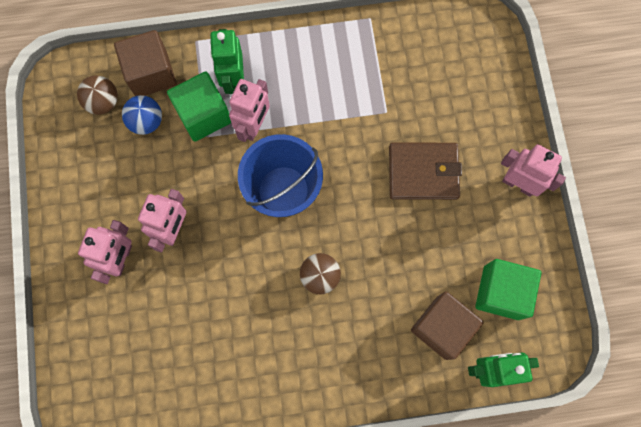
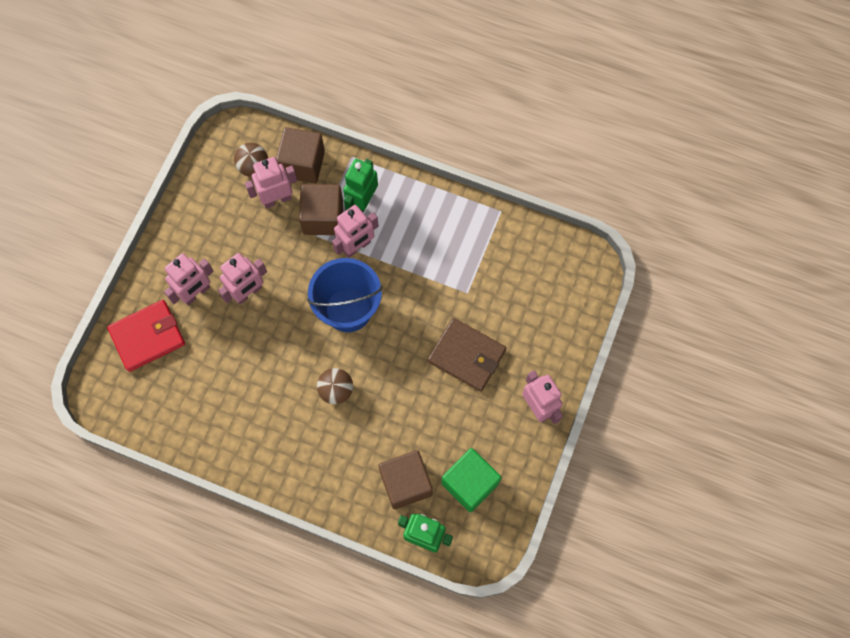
camera: 30 degrees right, 5 degrees down
(97, 331) = (147, 337): none -> red wallet
(146, 121) = (277, 199): blue ball -> pink robot
(203, 115) = (323, 217): green cube -> brown cube

